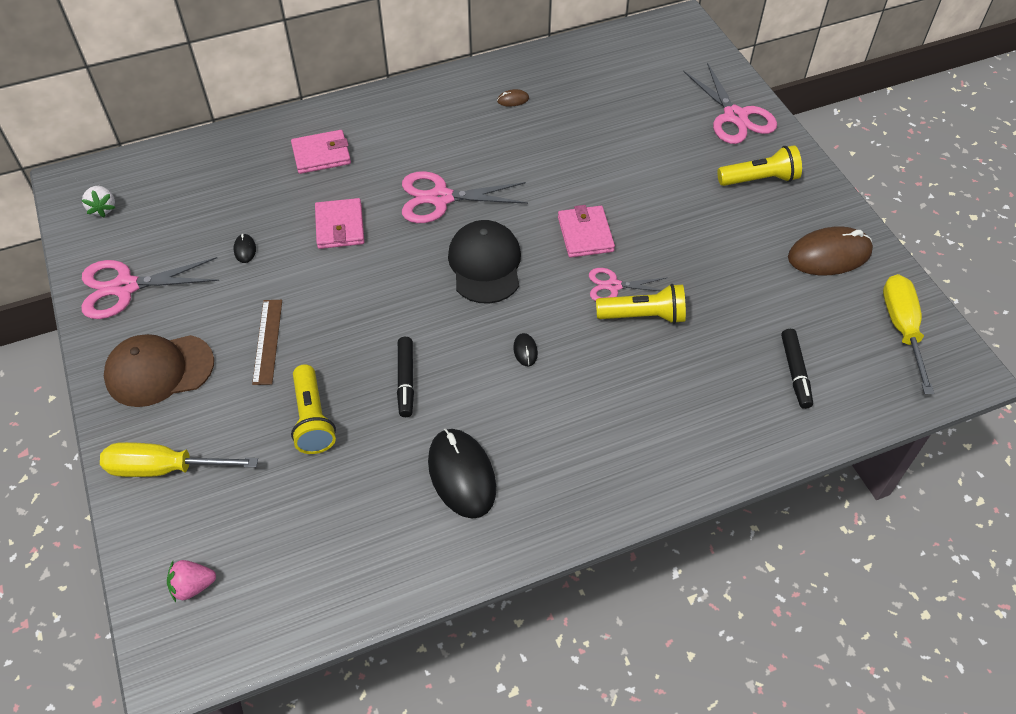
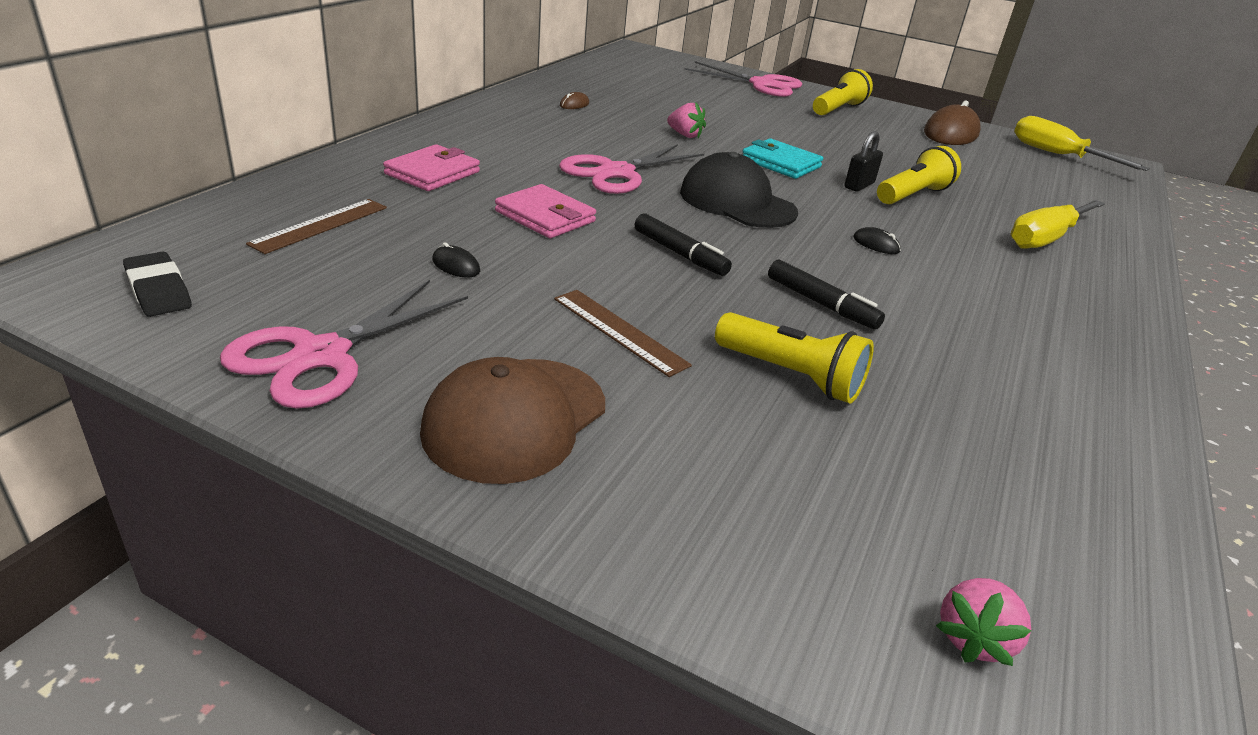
camera: 45 degrees left, 20 degrees down
(103, 208) = (159, 291): white strawberry -> black eraser
(165, 468) = (700, 522): yellow screwdriver -> yellow screwdriver (1046, 238)
(213, 184) = (320, 225): none -> brown ruler
(461, 475) = (1001, 351): black mouse -> none
(553, 170) = (685, 135): none -> pink strawberry
(585, 234) = (781, 163): pink wallet -> turquoise wallet
(613, 286) = (859, 185): pink scissors -> black padlock
(795, 372) = (1056, 193): black marker -> black marker (679, 254)

